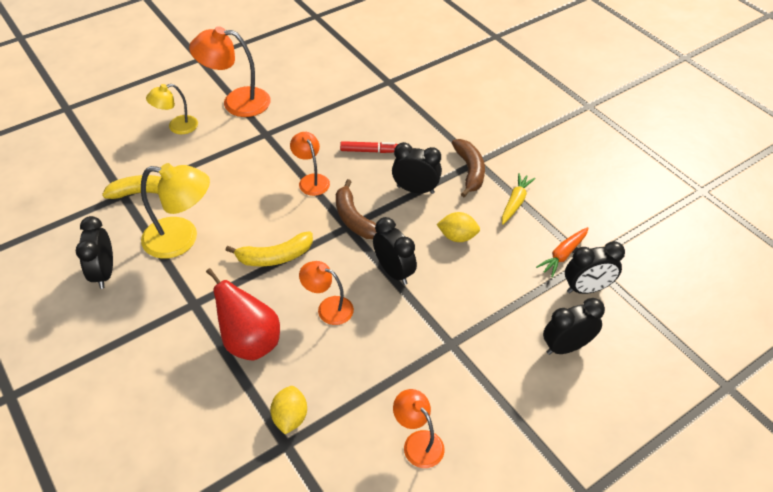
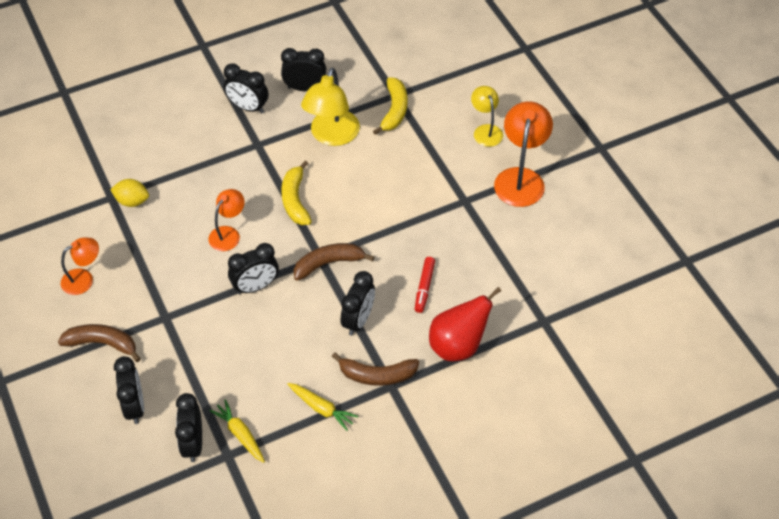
camera: 100 degrees right, 5 degrees up
(132, 323) = (248, 107): none -> black clock
(250, 342) = (209, 179): red pear -> red pear (458, 345)
(311, 180) = (389, 234): orange lamp -> none
(457, 237) = (286, 345): yellow lemon -> none
(501, 397) = (102, 344): none -> brown banana
(563, 255) = (240, 434): orange carrot -> yellow carrot

